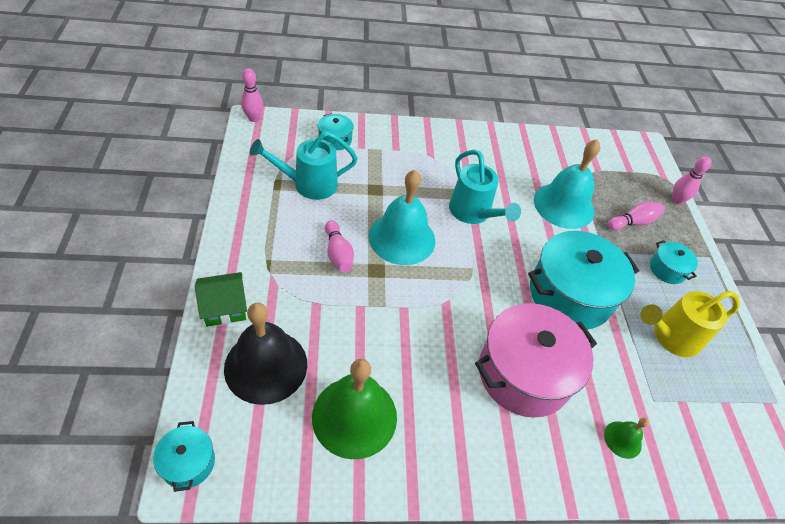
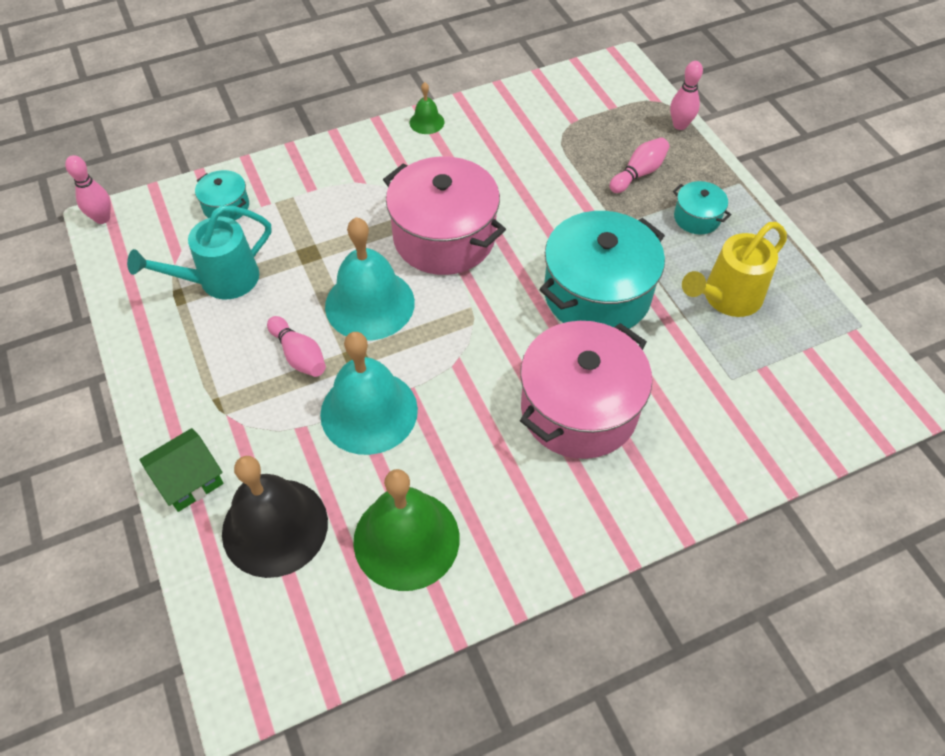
camera: 15 degrees left, 5 degrees up
(188, 462) = (237, 673): turquoise pot -> none
(473, 213) = (444, 237): turquoise watering can -> pink pot
(563, 205) = (549, 183): turquoise bell -> turquoise bell (369, 411)
(622, 439) = (712, 436): green bell -> green bell (426, 122)

